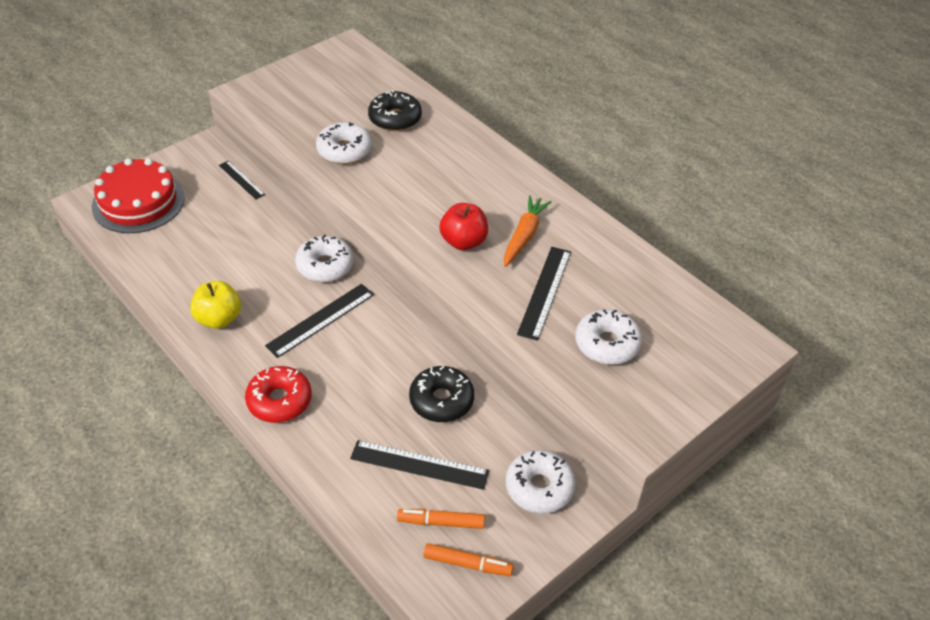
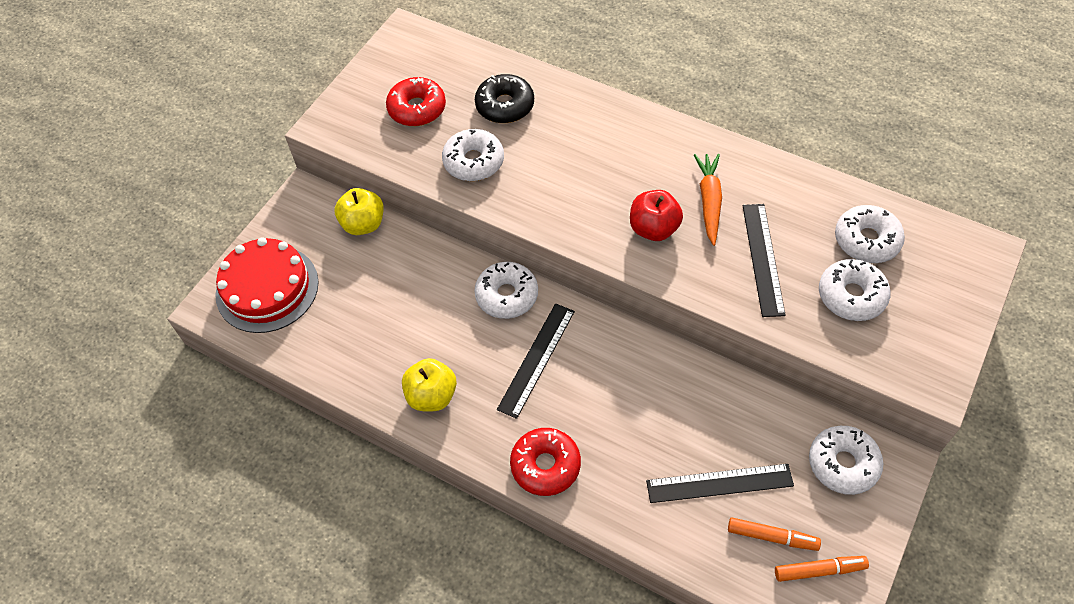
camera: 15 degrees left, 10 degrees up
(241, 180) = (363, 224): black ruler -> yellow apple
(322, 101) = (417, 109): none -> red donut
(441, 400) = (703, 405): black donut -> none
(441, 522) = (772, 537): orange marker -> orange marker turned 150 degrees counterclockwise
(647, 306) = (866, 240): none -> white donut

